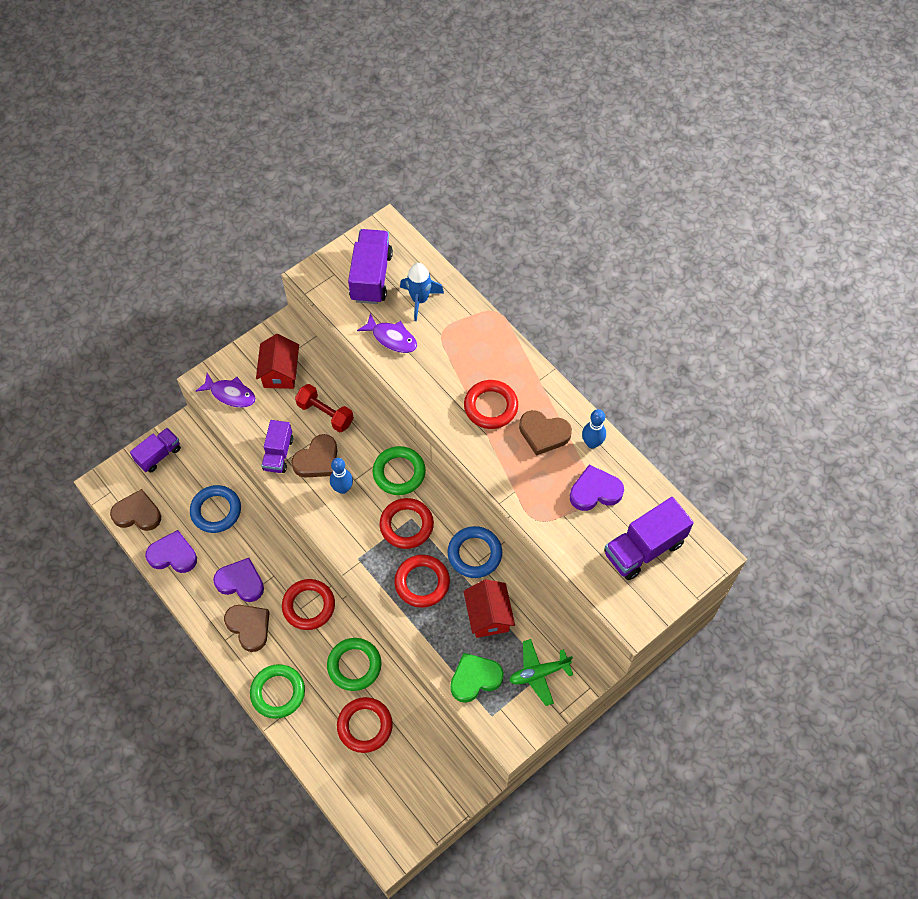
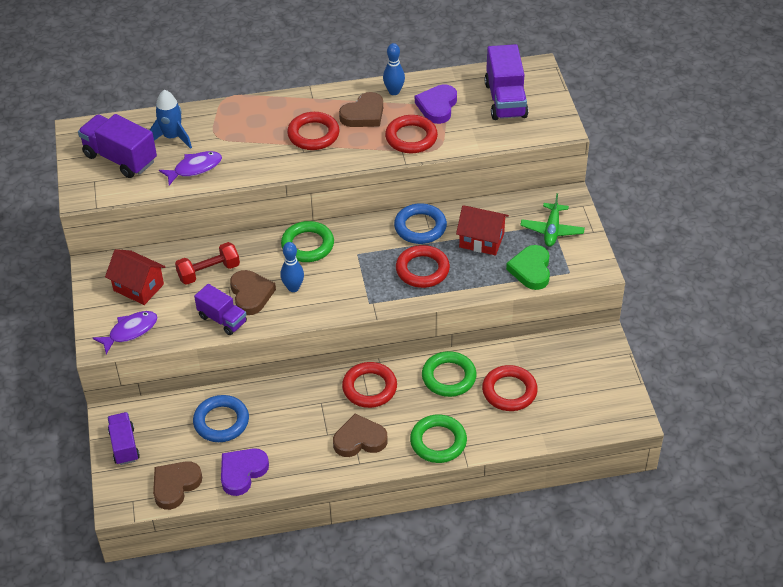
camera: 60 degrees left, 15 degrees down
(241, 582) = (309, 429): purple heart -> none
(406, 525) = (361, 259): red ring -> red ring (411, 138)

